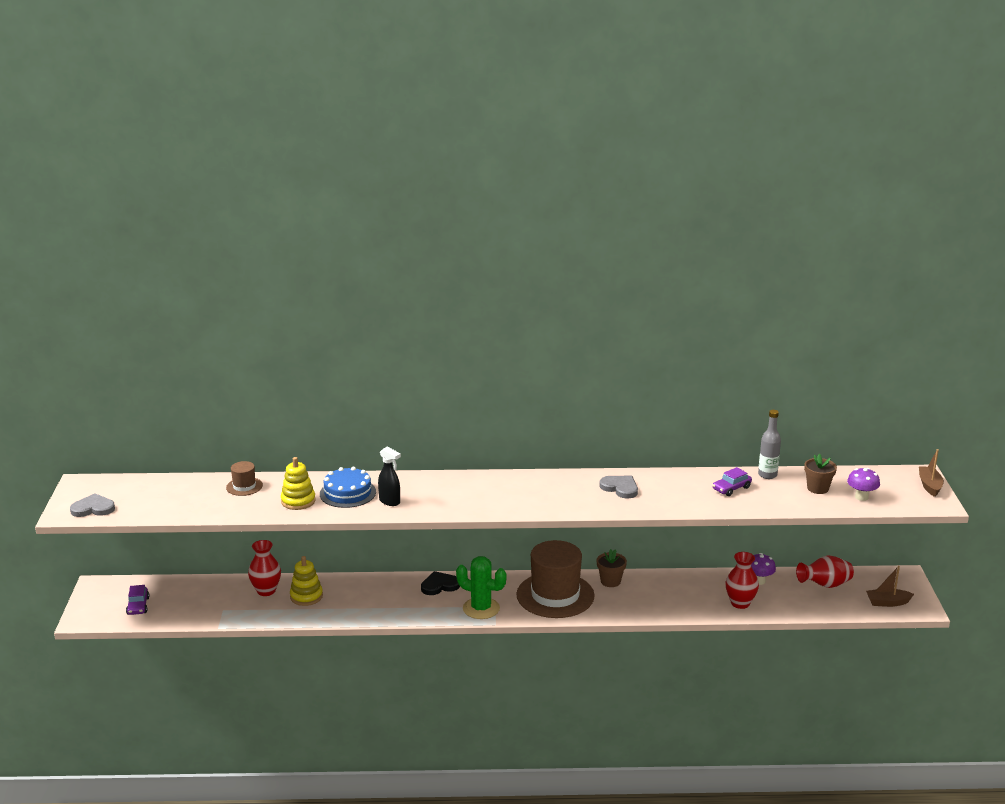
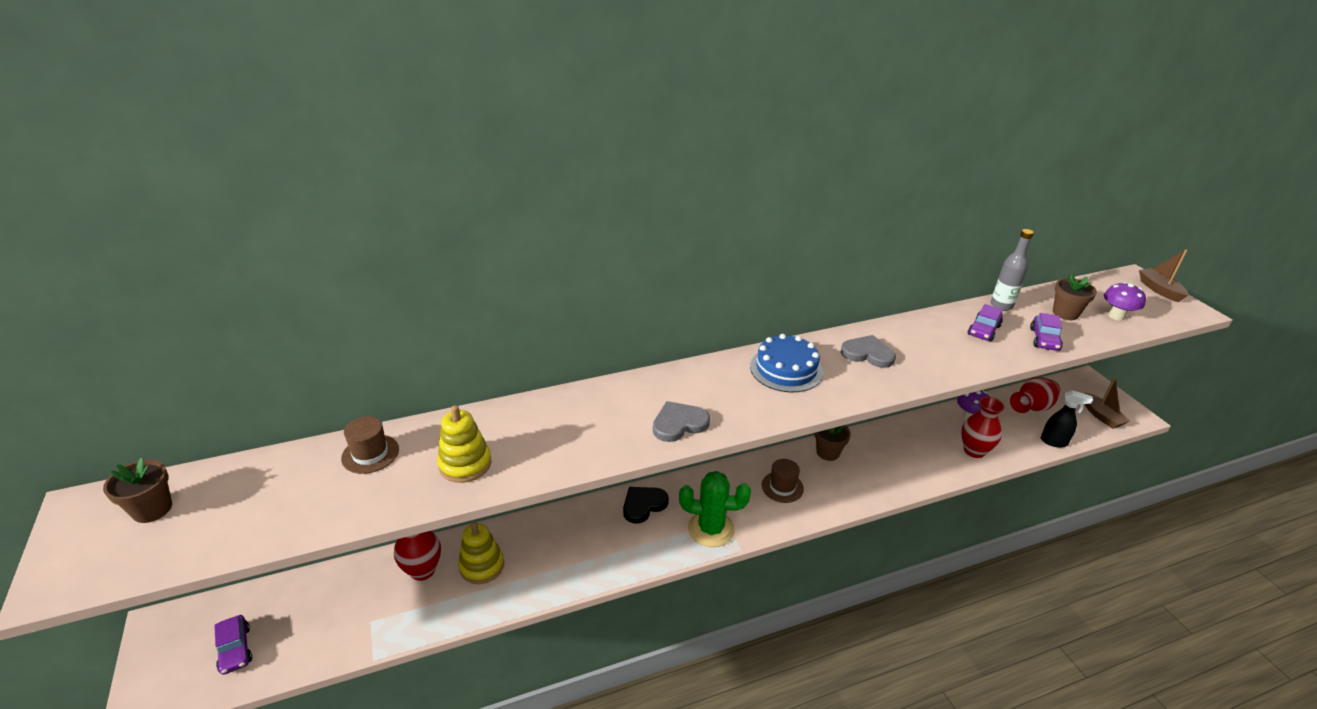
camera: 20 degrees left, 10 degrees up
(93, 508) = (111, 558): grey heart -> grey heart (679, 424)
(117, 491) = (152, 509): none -> brown flower pot
(347, 493) = (532, 433): blue cake -> blue cake (786, 369)
(390, 501) = (599, 436): black spray bottle -> black spray bottle (1054, 442)
(555, 595) = (782, 487): brown hat -> brown hat, size x0.45
(776, 502) = (1044, 339): none -> purple car
(887, 602) = (1101, 416): brown boat -> brown boat turned 90 degrees counterclockwise

